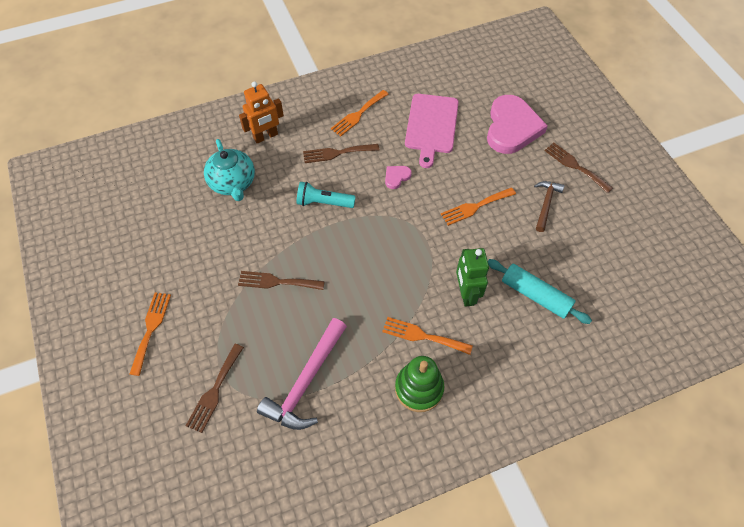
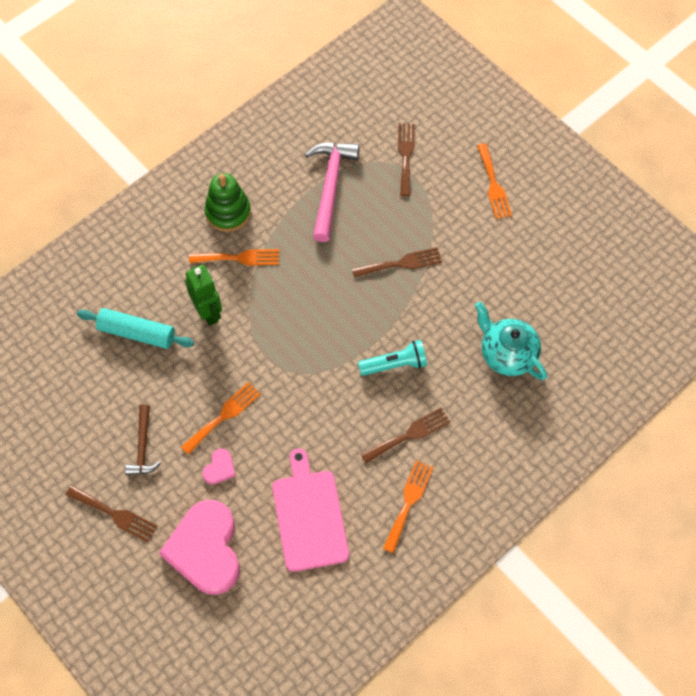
camera: 160 degrees right, 5 degrees up
(265, 136) = (505, 429): orange robot -> none
(396, 177) = (326, 425): pink heart -> pink heart (219, 468)

